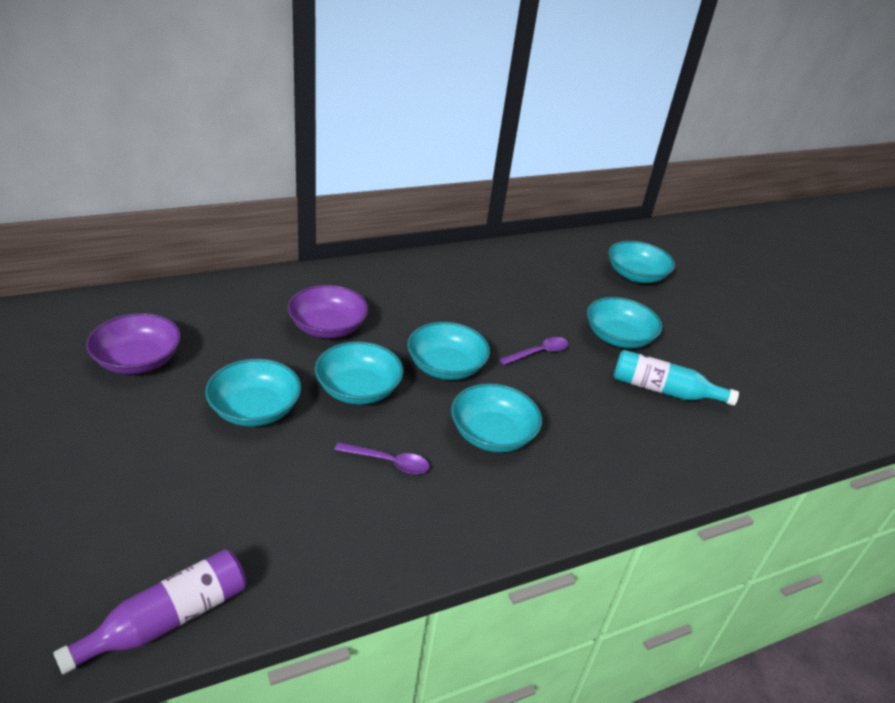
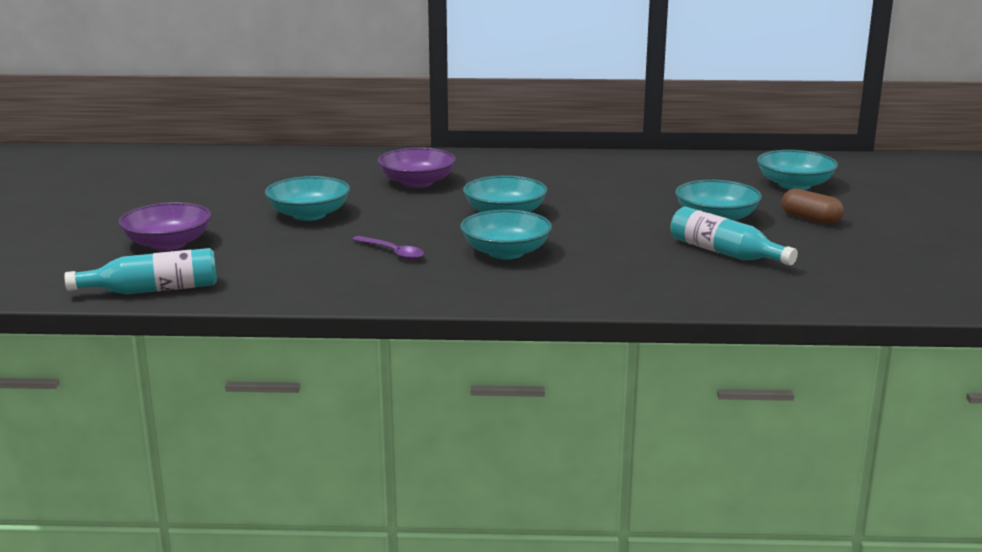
camera: 30 degrees right, 15 degrees down
(138, 360) = (241, 182): purple bowl -> purple bowl (168, 244)
(167, 619) = (153, 290): purple bottle -> turquoise bottle
(358, 389) = (408, 216): turquoise bowl -> none
(538, 353) = (611, 217): purple spoon -> none
(683, 324) = (810, 219): none -> brown capsule

